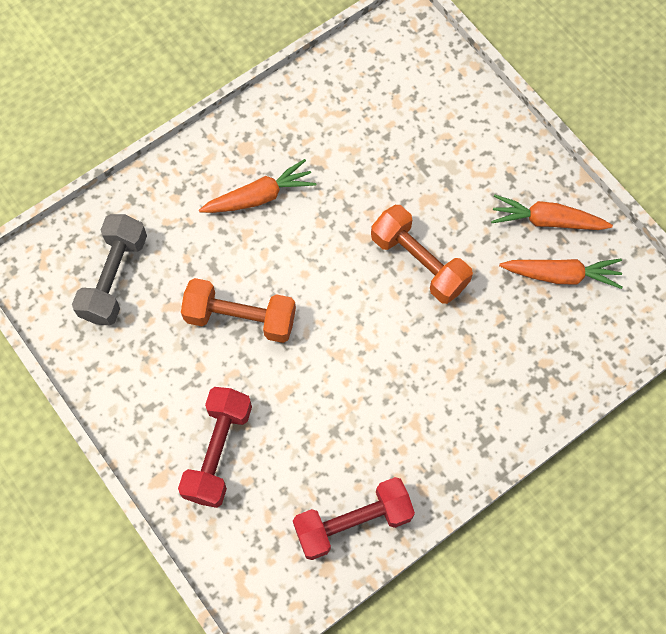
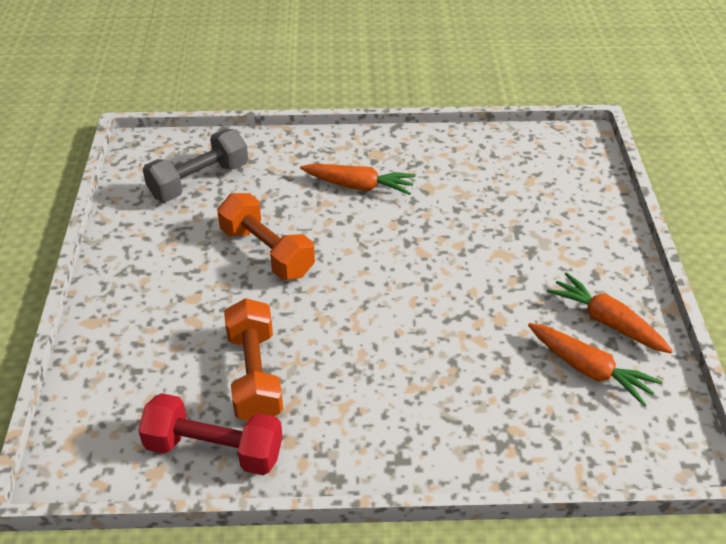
camera: 35 degrees right, 25 degrees down
(218, 452) = (157, 330): red dumbbell -> none
(419, 262) = (456, 292): orange dumbbell -> orange dumbbell (255, 375)

